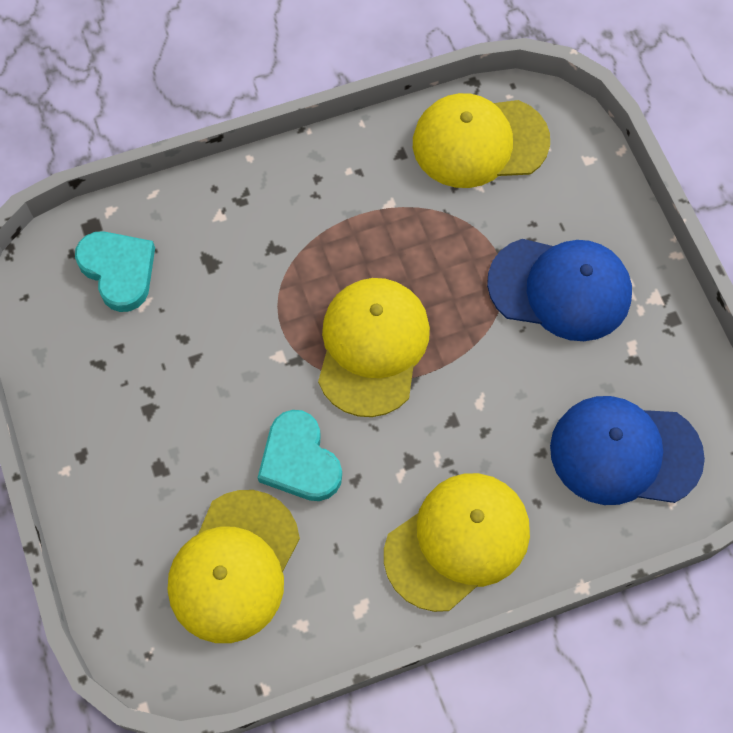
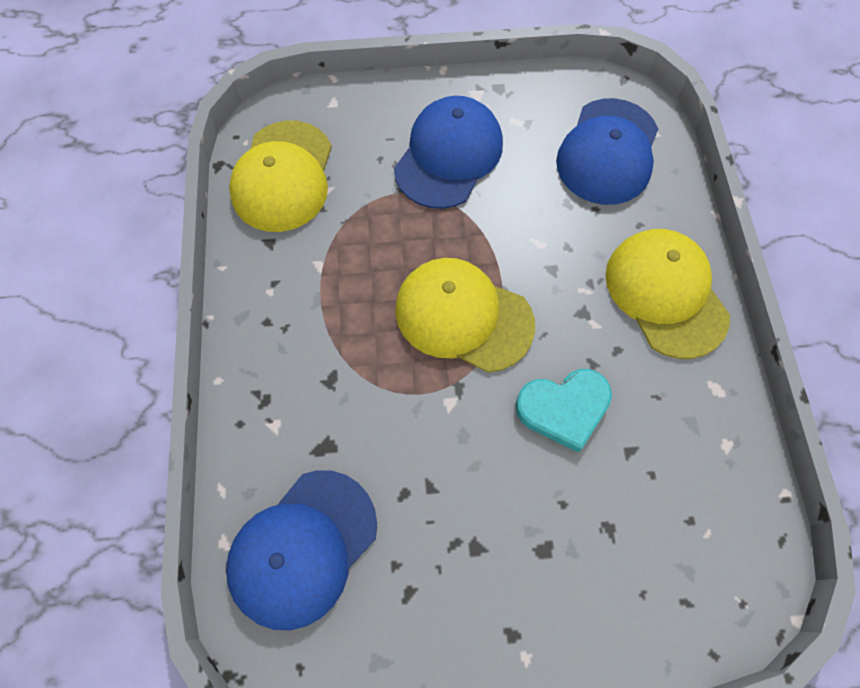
camera: 75 degrees left, 0 degrees up
(119, 271) = (303, 548): turquoise heart -> blue cap
(234, 566) = (661, 496): yellow cap -> none

